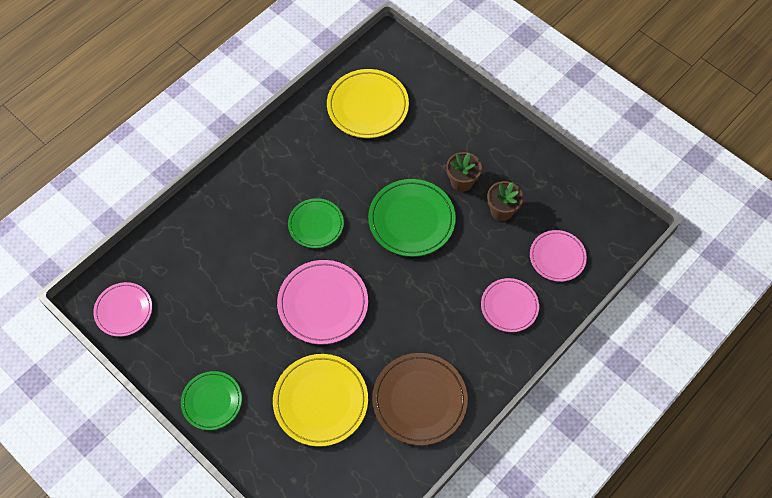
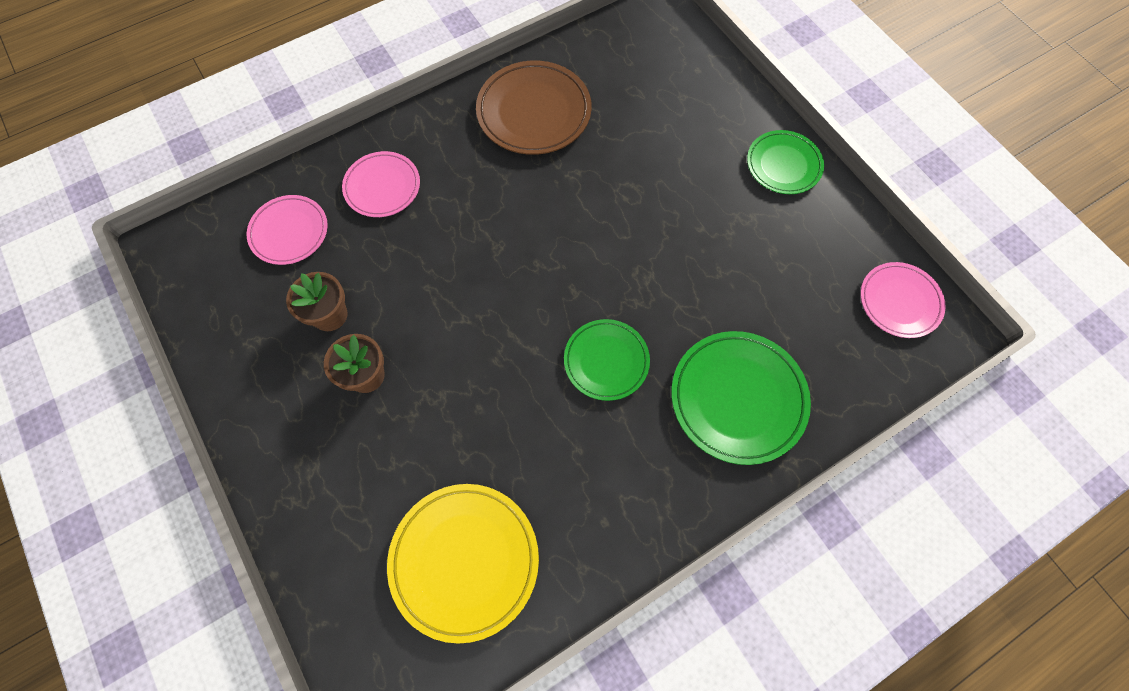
camera: 165 degrees left, 5 degrees up
(320, 401) = (650, 136): yellow plate -> none
(323, 304) = (622, 246): pink plate -> none
(411, 220) = (464, 333): green plate -> green plate (737, 398)

